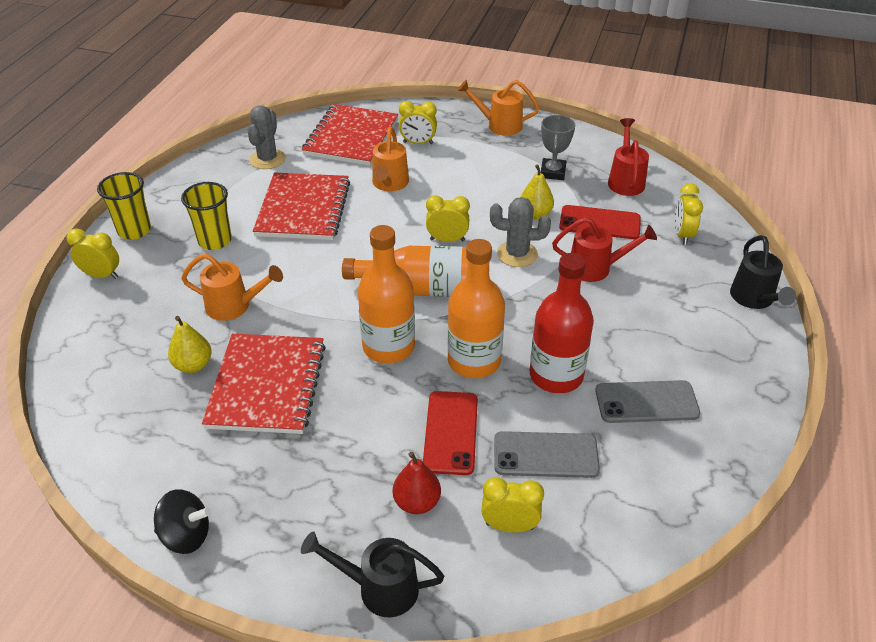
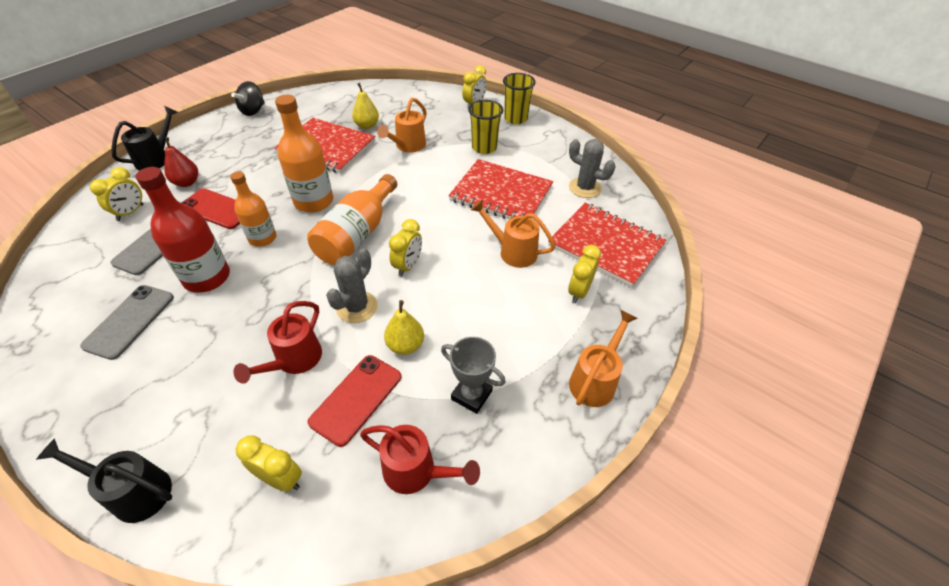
camera: 110 degrees right, 5 degrees up
(474, 361) = (262, 238): orange bottle -> orange bottle, size x0.65

